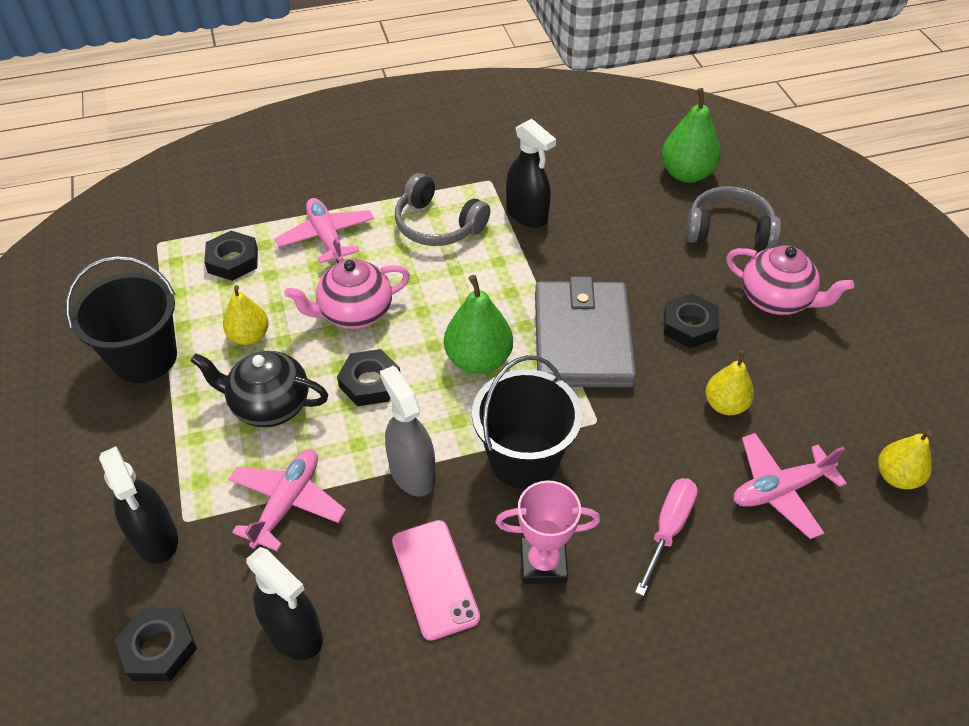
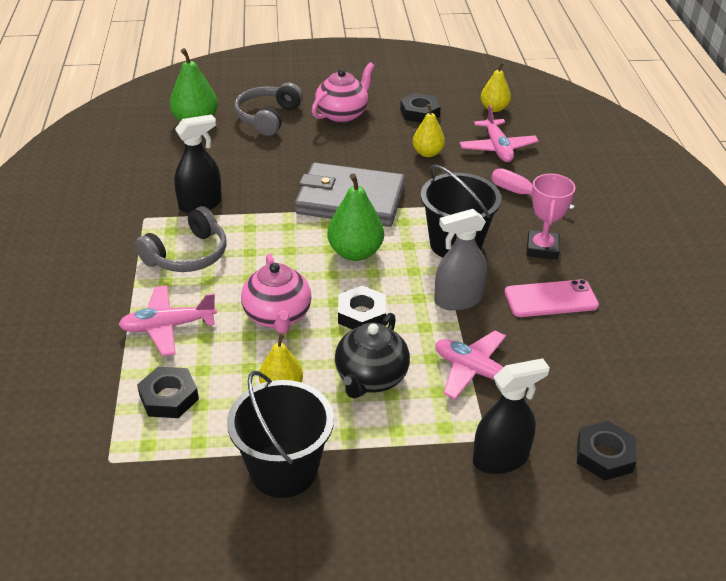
camera: 80 degrees left, 10 degrees down
(294, 632) = (592, 375): black spray bottle -> none
(689, 325) = (353, 152): black nut -> black nut (419, 113)

